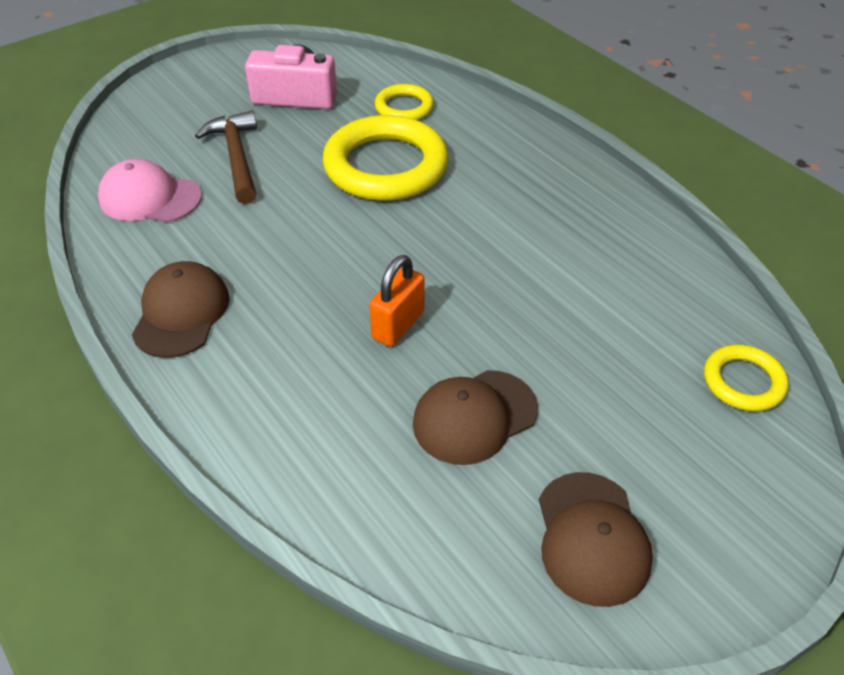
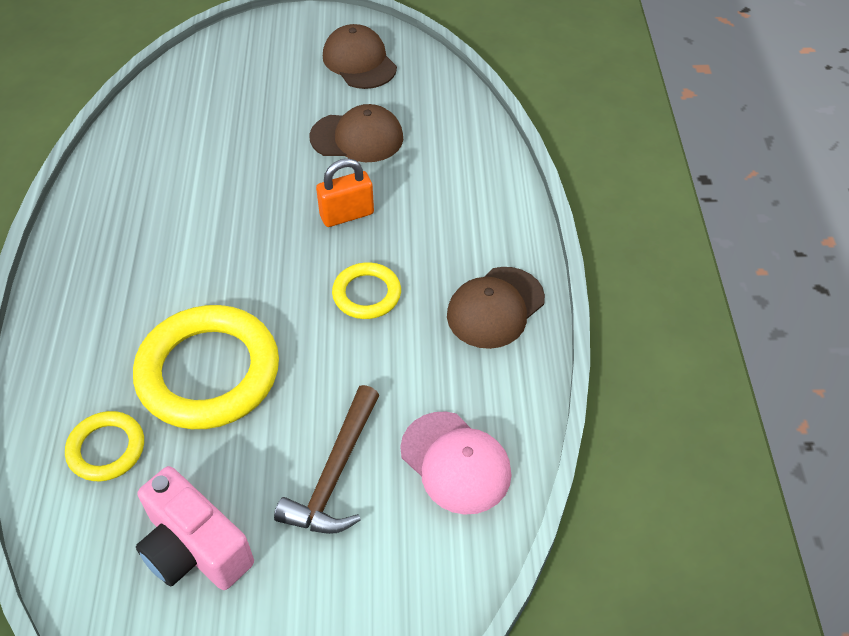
camera: 145 degrees left, 5 degrees up
(592, 538) = (359, 61): brown cap -> brown cap turned 60 degrees counterclockwise
(743, 382) = (188, 80): yellow ring -> yellow ring (367, 294)

